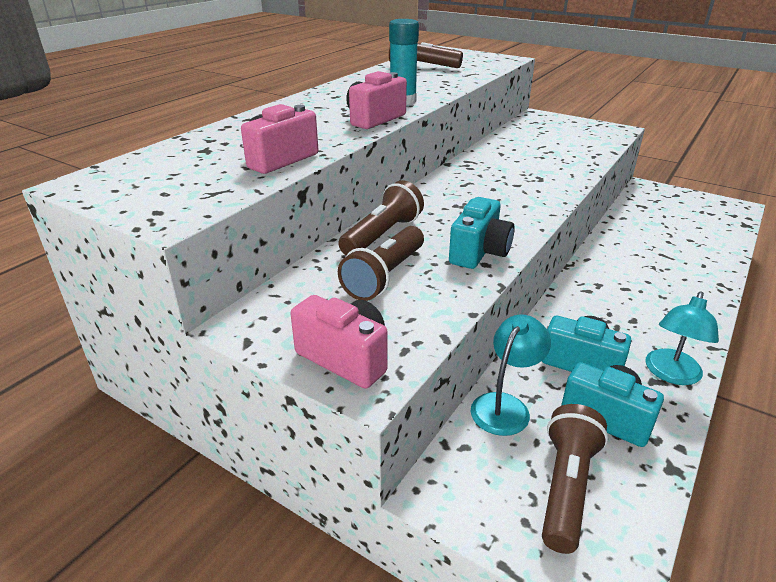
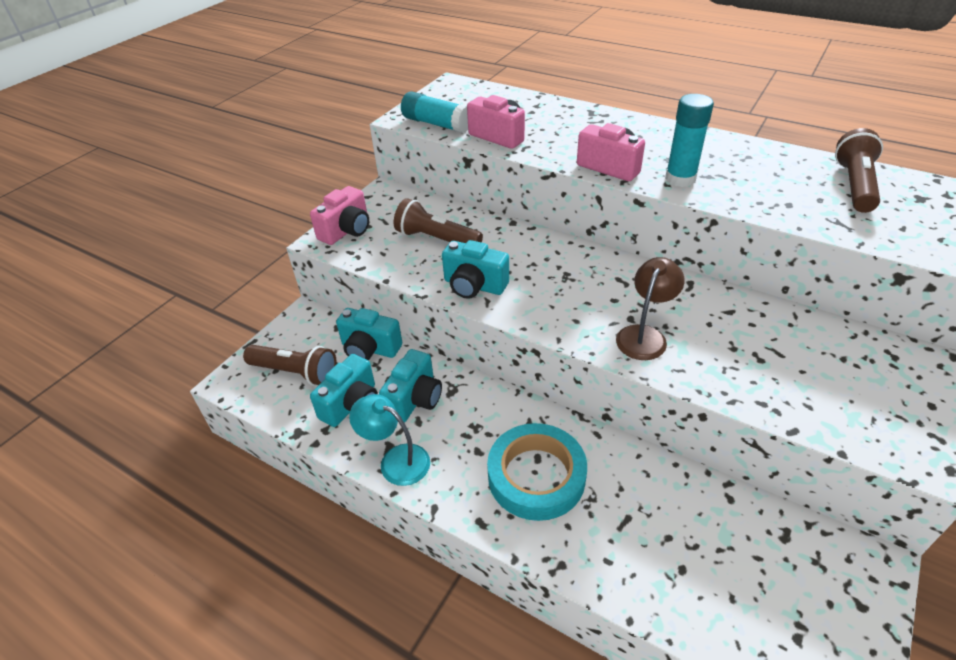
camera: 90 degrees right, 10 degrees up
(214, 194) = (437, 124): none -> turquoise glue stick
(382, 235) = (500, 234): brown flashlight -> none
(505, 405) = (370, 349): turquoise lamp -> turquoise camera
(537, 181) = (644, 335): none -> brown lamp
(645, 290) = (536, 476): none -> turquoise tape

